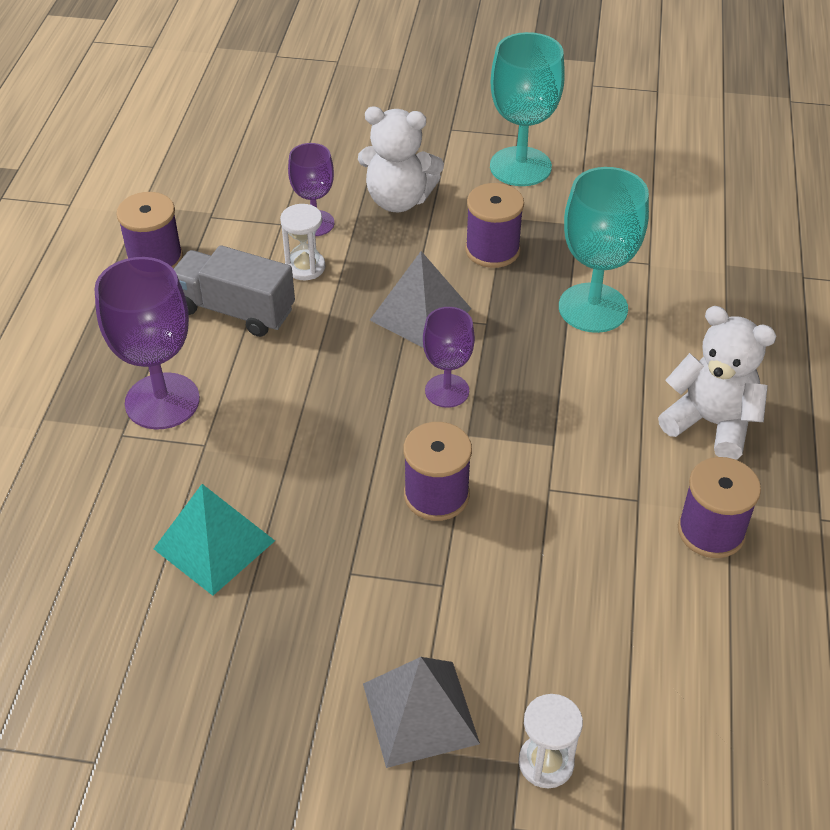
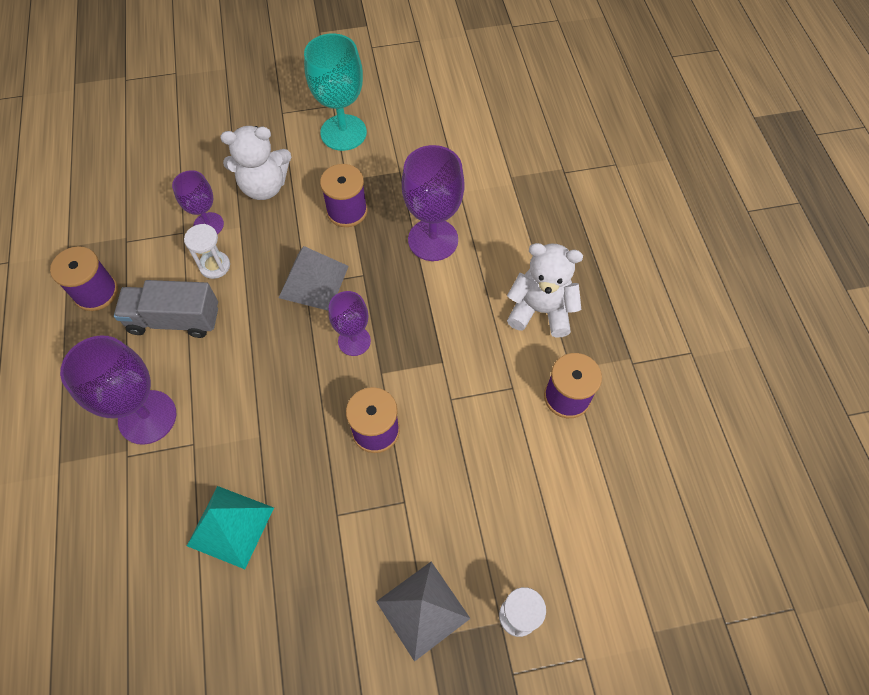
camera: 20 degrees left, 15 degrees up
(593, 308) = (433, 240): turquoise goblet -> purple goblet

